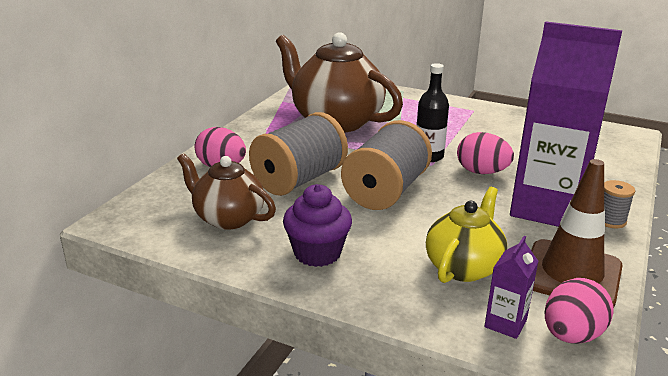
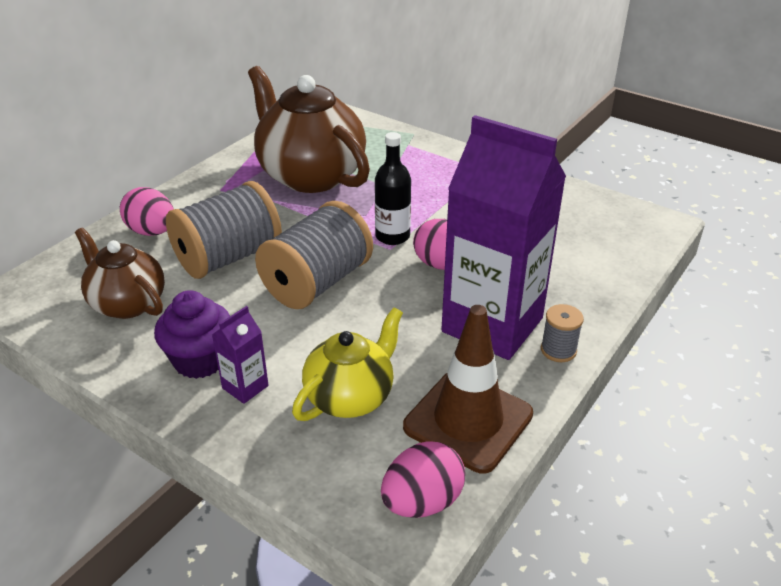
camera: 10 degrees right, 10 degrees up
(505, 323) = (356, 477): purple carton -> purple carton (245, 387)

